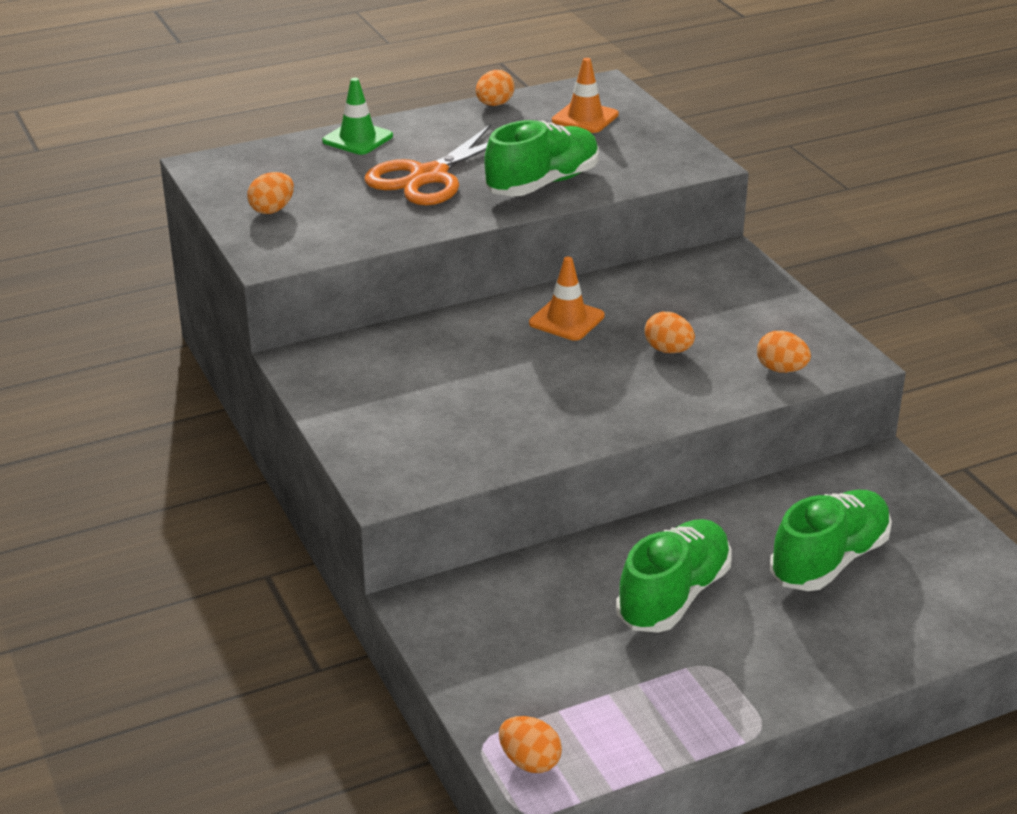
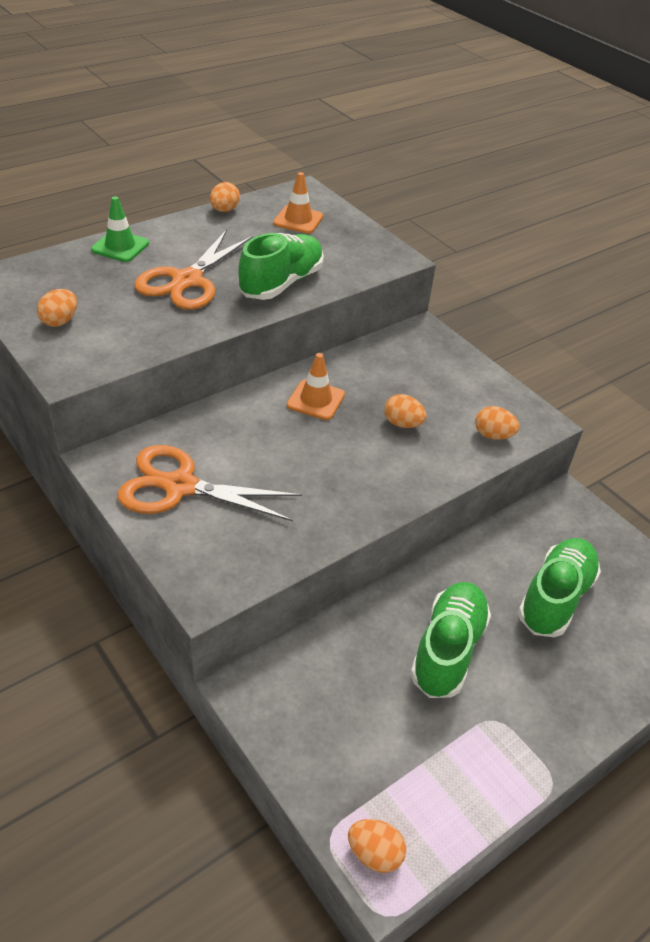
camera: 15 degrees left, 10 degrees up
(381, 392) = (180, 486): none -> orange scissors

